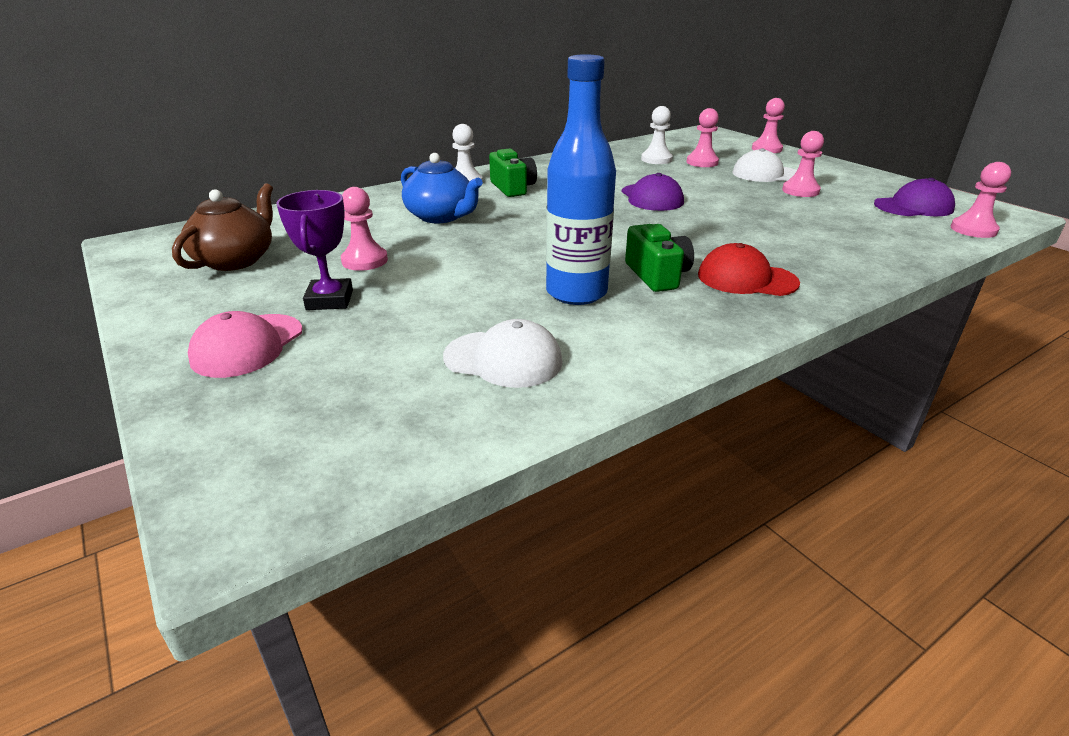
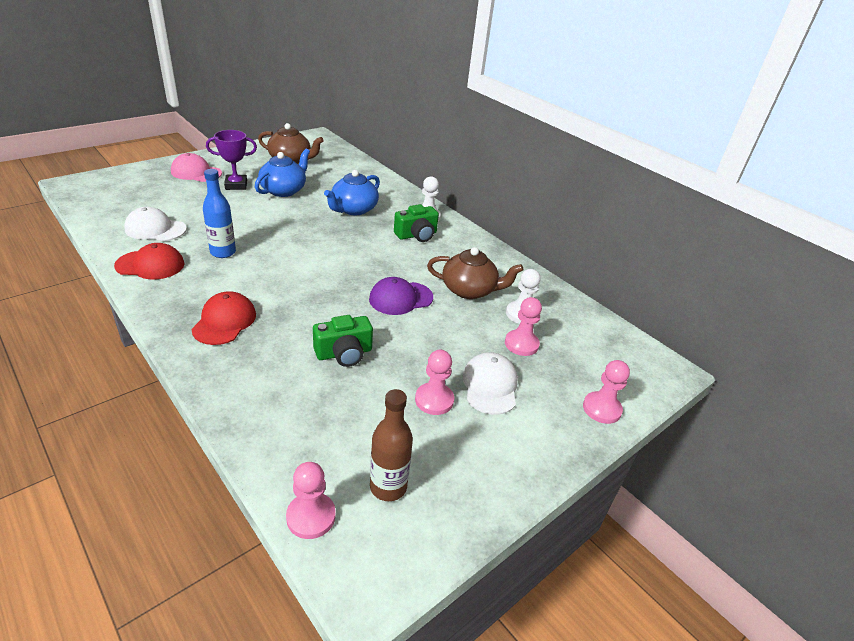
camera: 80 degrees right, 5 degrees up
(364, 260) = (284, 190): pink pawn -> blue teapot
(503, 359) = (155, 229): white cap -> white cap turned 90 degrees clockwise
(576, 293) = (223, 252): blue bottle -> blue bottle, size x0.67
(624, 173) = (470, 290): none -> brown teapot
(630, 347) = (150, 265): none -> red cap
(657, 275) = (240, 284): green camera -> green camera (344, 353)
(913, 207) = (388, 487): purple cap -> brown bottle

